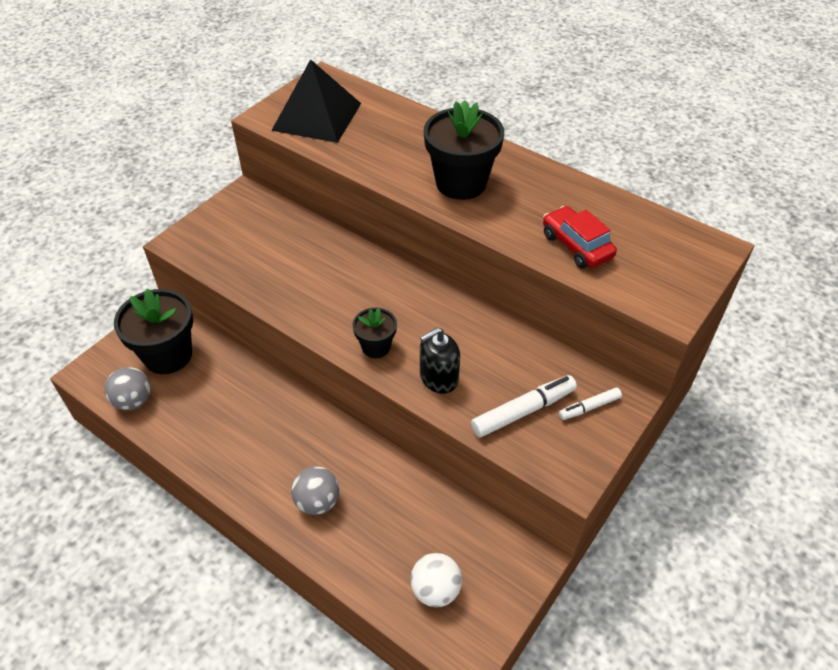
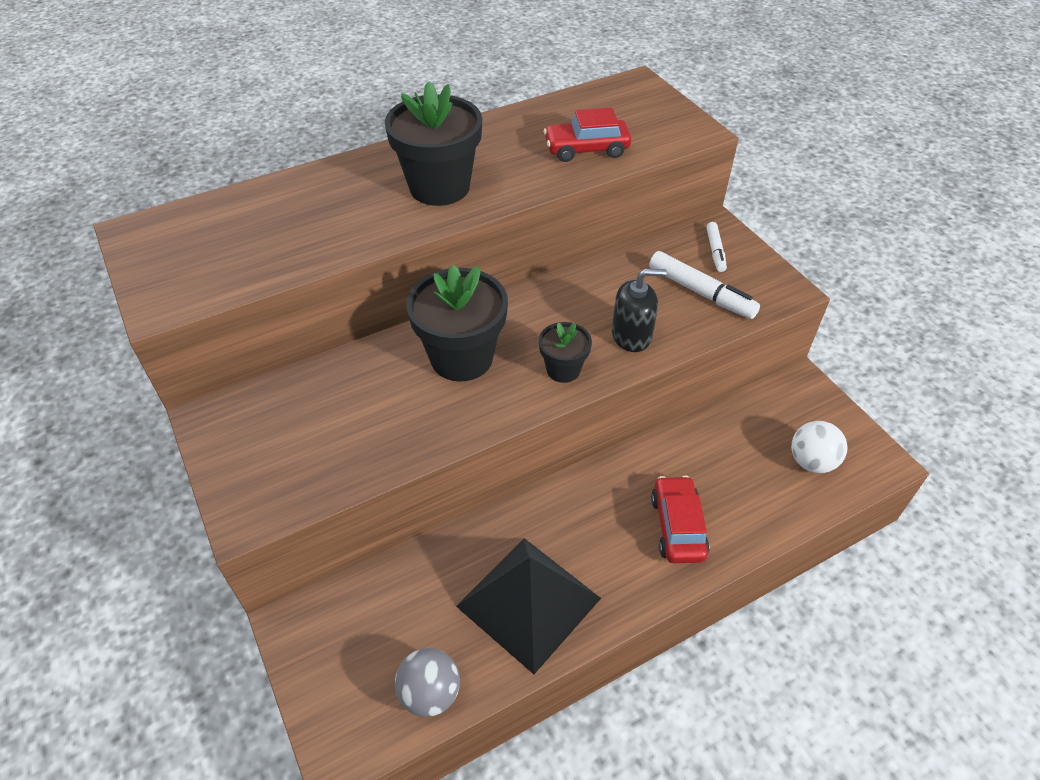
camera: 65 degrees left, 0 degrees up
(168, 355) = (373, 629): black flower pot -> black flower pot (461, 358)
(317, 116) = (211, 258): black pyramid -> black pyramid (528, 602)
(317, 502) = (677, 526): grey ball -> red car
(438, 378) = (631, 335): black soap dispenser -> black soap dispenser turned 90 degrees counterclockwise
(523, 411) = (701, 292): white marker -> white marker turned 135 degrees clockwise

